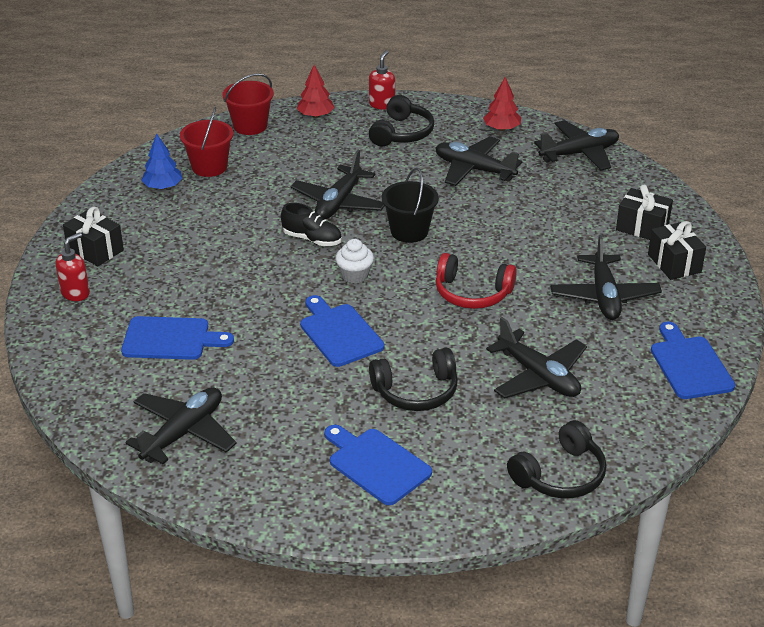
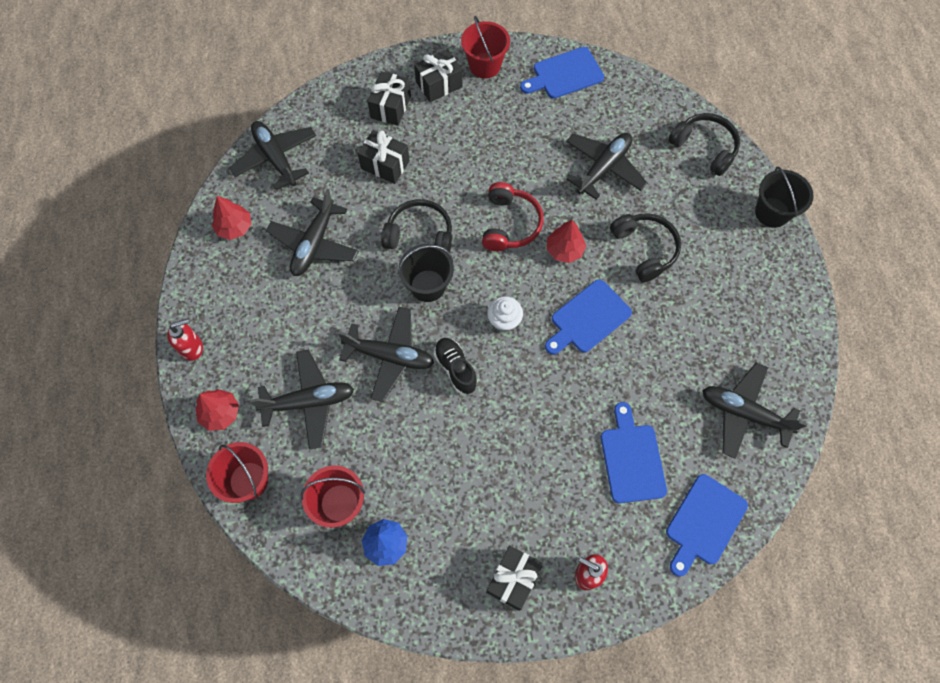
camera: 100 degrees left, 30 degrees up
(312, 239) = (455, 368): black shoe -> black shoe turned 45 degrees counterclockwise
(376, 464) = (732, 265): blue cutting board -> blue cutting board (704, 523)
(382, 104) = (192, 348): red soap dispenser -> red soap dispenser turned 150 degrees clockwise
(402, 133) = (251, 318): black headphones -> black headphones (420, 235)
(430, 328) = (564, 250): none -> red tree
(445, 521) = (772, 212): none -> black bucket
(563, 217) = (385, 165): none -> black gift
(604, 296) = (493, 130): black plane -> black plane (309, 402)
(704, 301) = (484, 65): none -> red bucket

